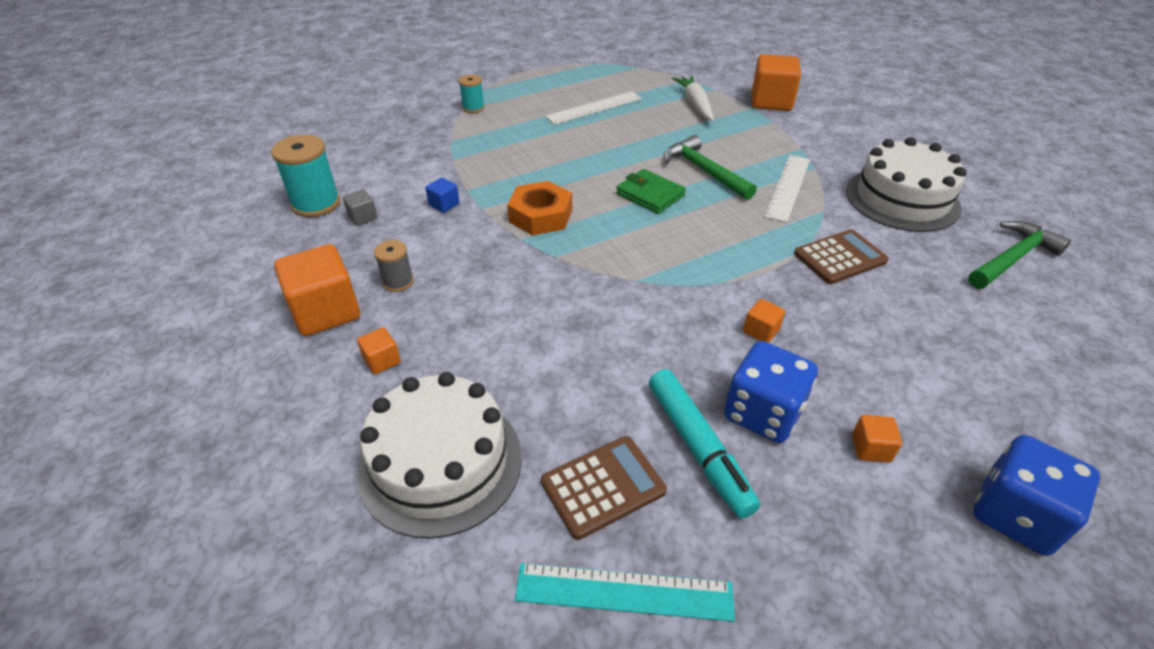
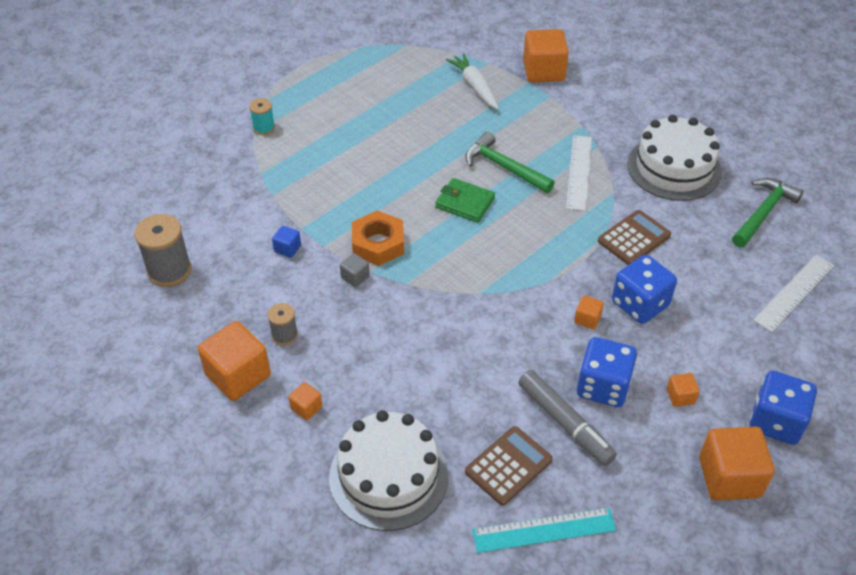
camera: 15 degrees left, 5 degrees up
(316, 204) = (169, 270): turquoise spool -> grey spool
(363, 217) = (220, 276): grey cube -> grey cube (355, 277)
(594, 108) = (381, 107): white ruler -> white ruler (794, 292)
(698, 447) = (565, 423): turquoise marker -> grey marker
(834, 327) = (640, 304): none -> blue dice
(932, 581) = (729, 477): none -> orange cube

